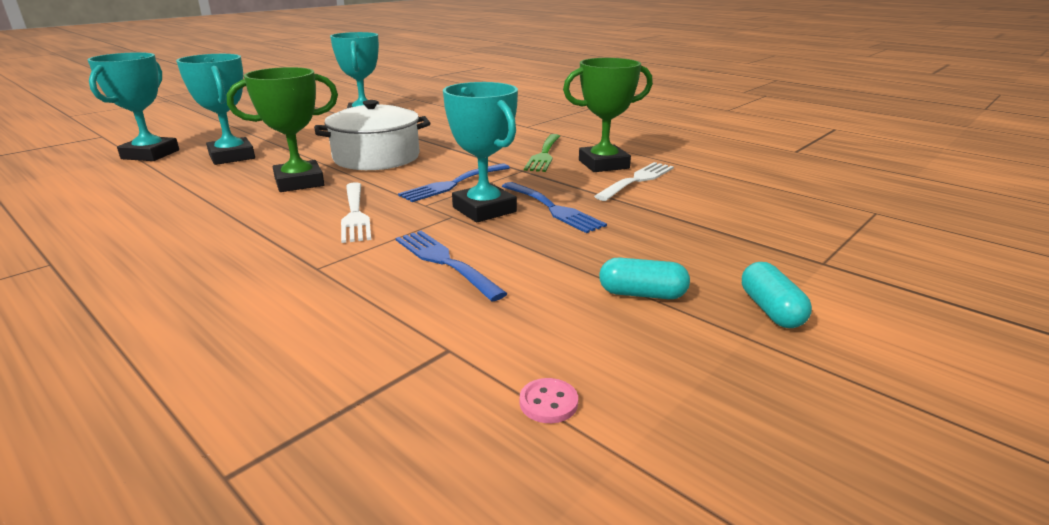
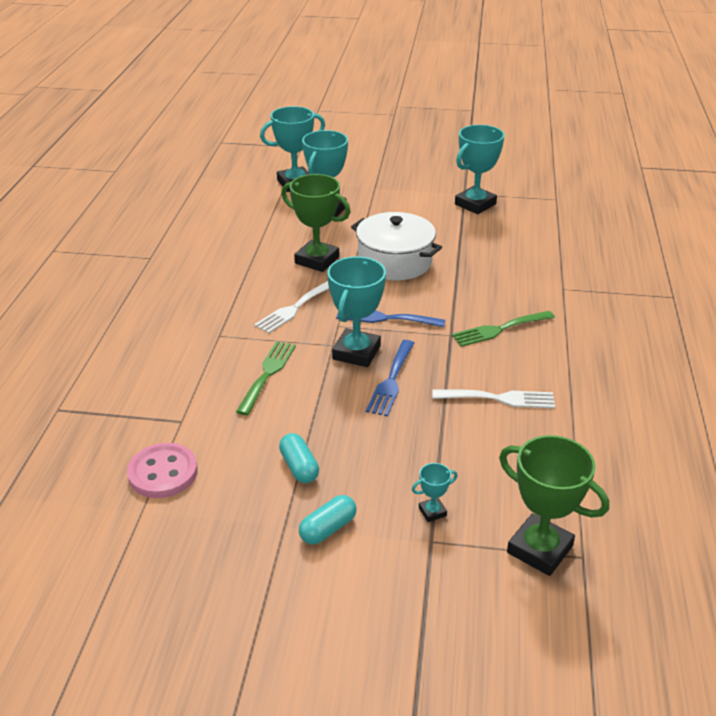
camera: 55 degrees right, 10 degrees up
(444, 262) = (267, 374): blue fork -> green fork
(548, 402) = (163, 473): pink button -> pink button, size x2.14
(603, 164) = (515, 368): green trophy -> green trophy (539, 549)
(777, 249) = (432, 512): none -> turquoise trophy

